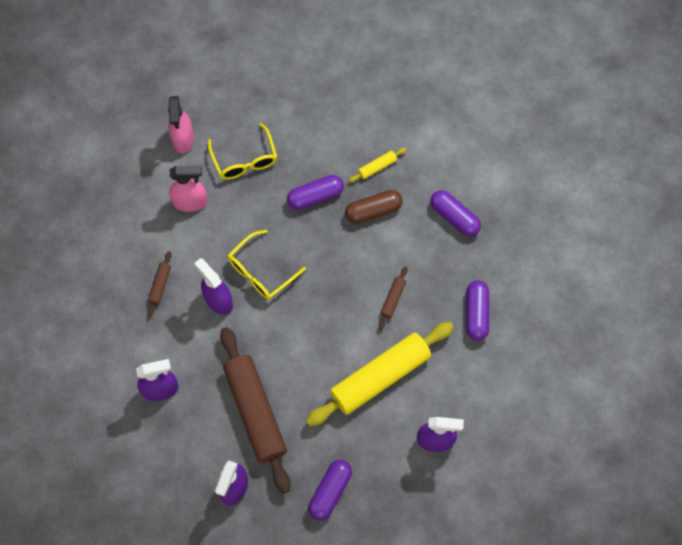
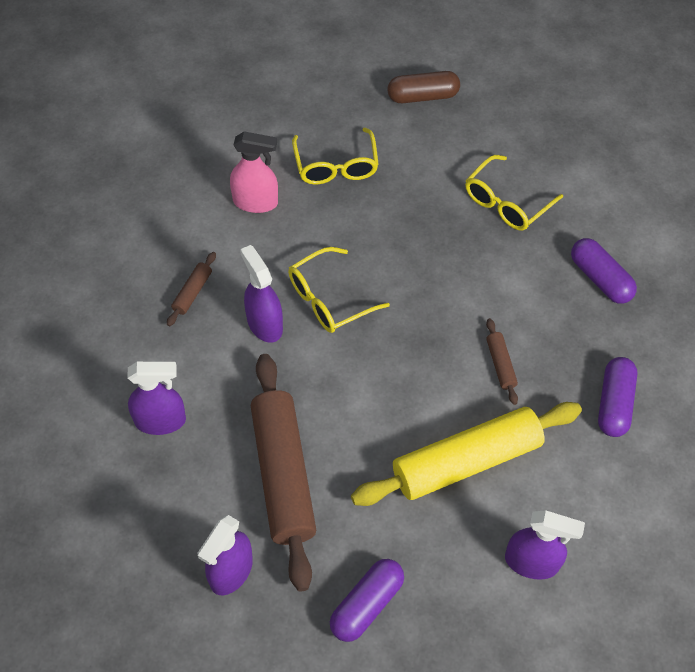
camera: 10 degrees right, 10 degrees down
(183, 139) = (263, 130): pink spray bottle -> none
(315, 197) = (419, 223): purple capsule -> none
(373, 211) = (492, 252): brown capsule -> brown capsule (422, 96)
(377, 167) = (506, 203): yellow rolling pin -> yellow glasses
(392, 299) = (500, 364): brown rolling pin -> brown rolling pin turned 45 degrees counterclockwise

